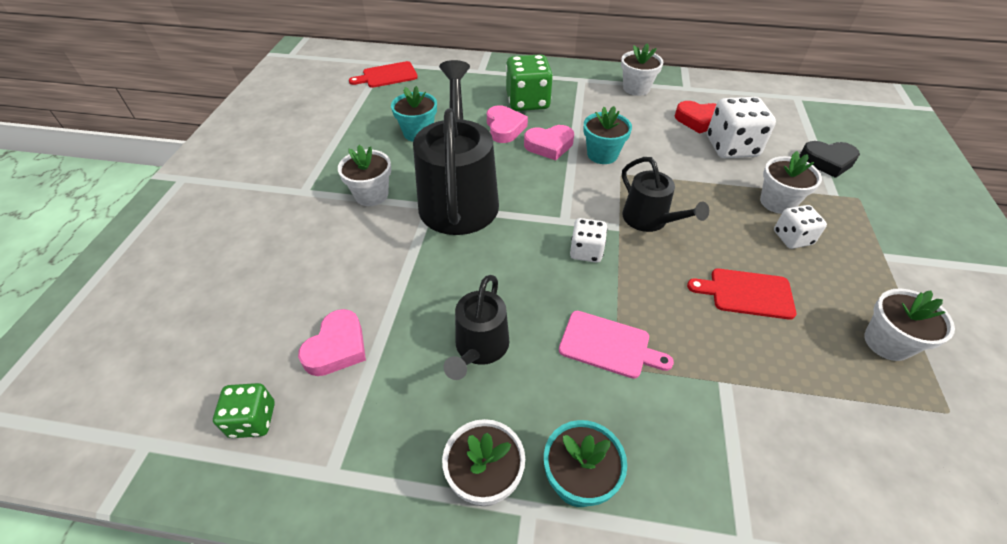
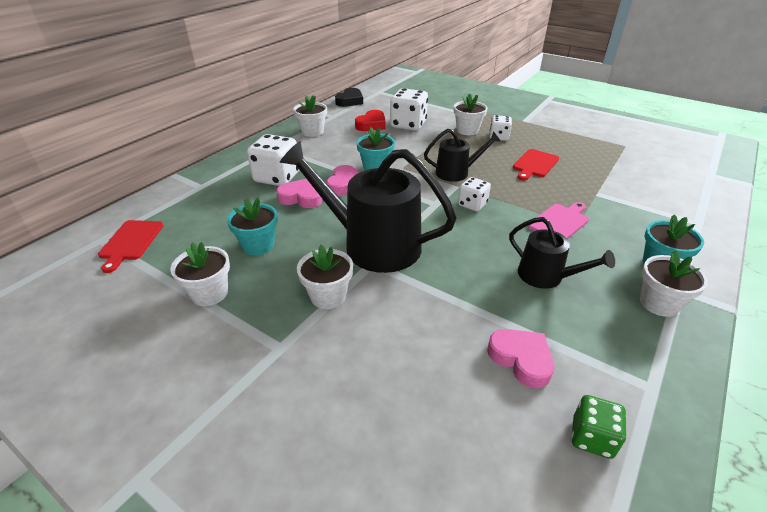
camera: 65 degrees left, 10 degrees down
(527, 102) = (277, 177): green dice -> white dice
(827, 161) = (444, 106): black heart -> black heart (350, 101)
(887, 342) = (581, 143): white flower pot -> white flower pot (209, 293)

